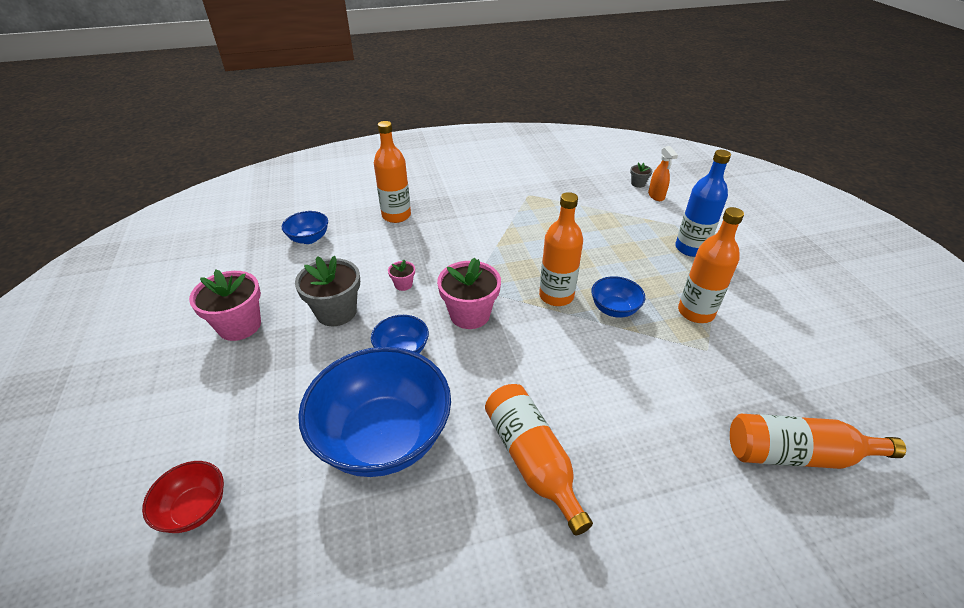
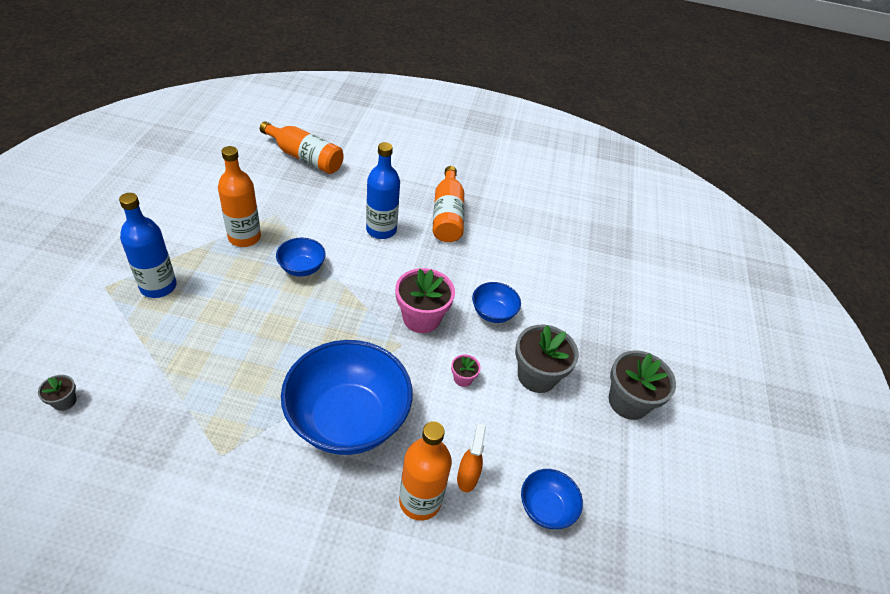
camera: 160 degrees left, 5 degrees up
(195, 508) = (646, 275): red bowl -> none
(239, 325) = (628, 402): pink flower pot -> grey flower pot
(383, 437) = (529, 263): blue bowl -> blue bowl (348, 419)
(556, 296) = (335, 300): orange bottle -> none
(588, 389) = (381, 230): none -> blue bottle
(656, 196) = (79, 368): orange spray bottle -> orange spray bottle (467, 477)

